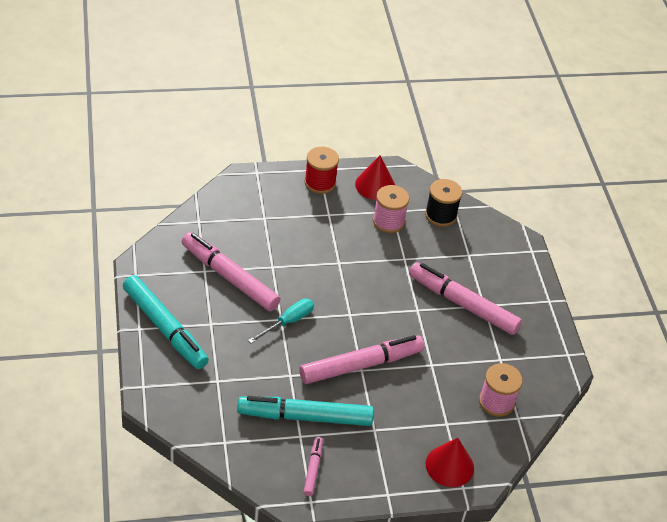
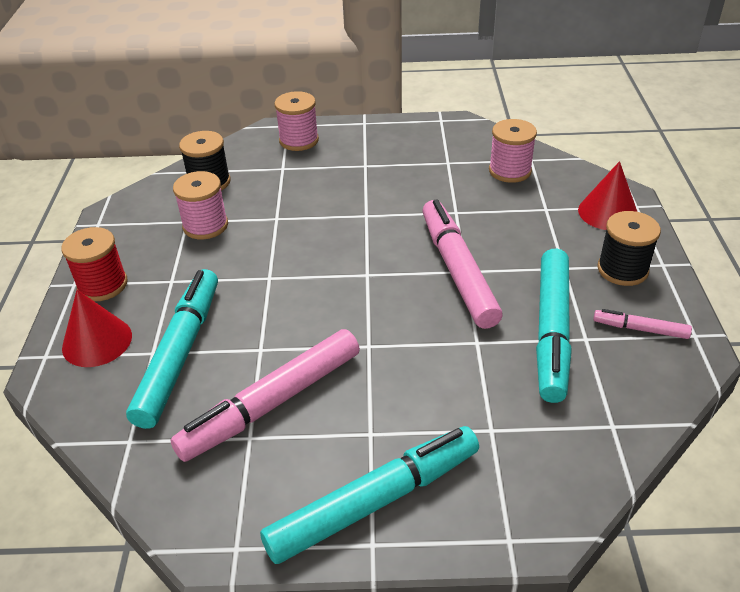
camera: 75 degrees left, 5 degrees down
(264, 230) = (180, 353): none -> turquoise marker
(288, 322) = (375, 338): turquoise screwdriver -> none
(375, 185) = (132, 232): red cone -> red cone (97, 341)
(377, 466) = (622, 270): none -> black spool
(463, 304) = (361, 180): pink marker -> none
(510, 260) = (299, 140): none -> pink spool

